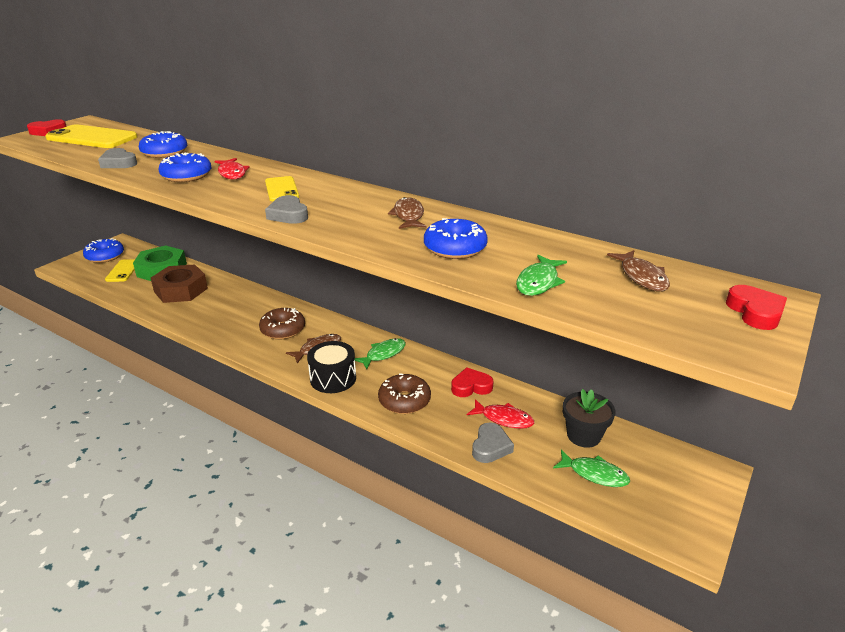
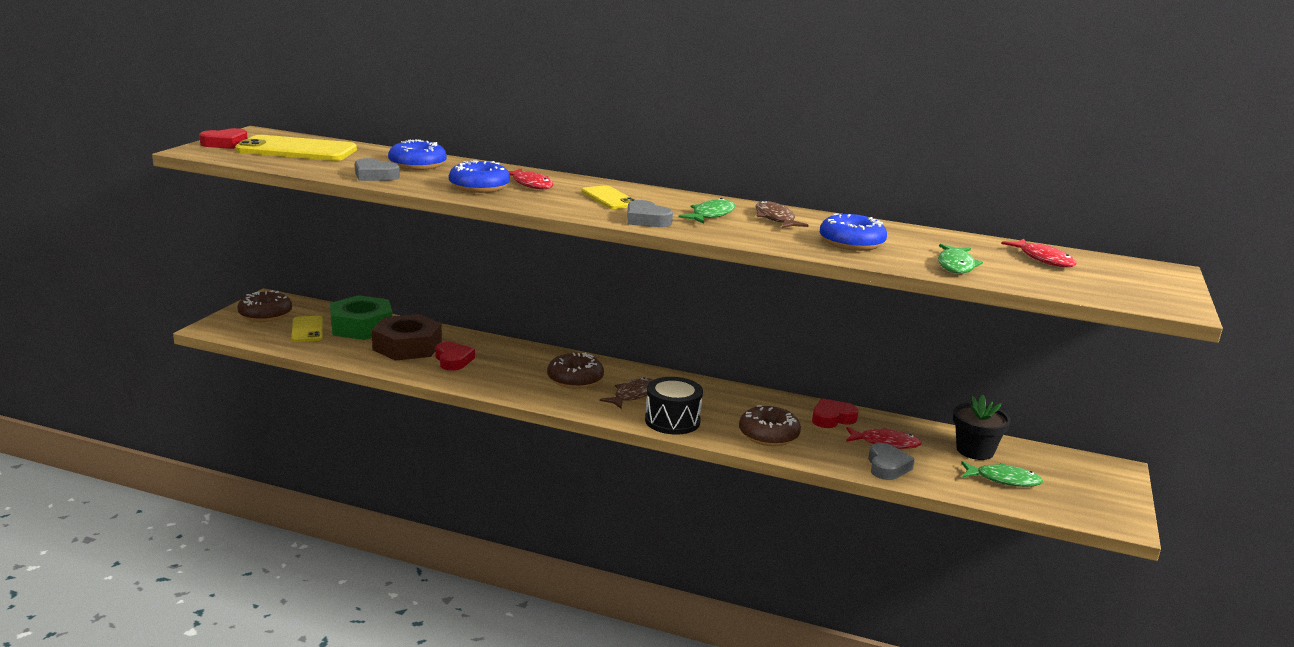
camera: 15 degrees left, 10 degrees down
(105, 256) = (265, 315): blue donut -> brown donut
(383, 354) = (713, 395): green fish -> green fish (711, 215)
(641, 277) = (1043, 259): brown fish -> red fish
(755, 312) = (1156, 279): red heart -> red heart (453, 360)

